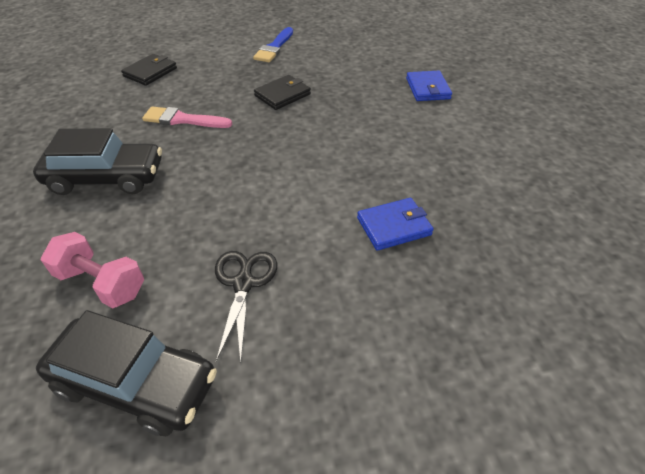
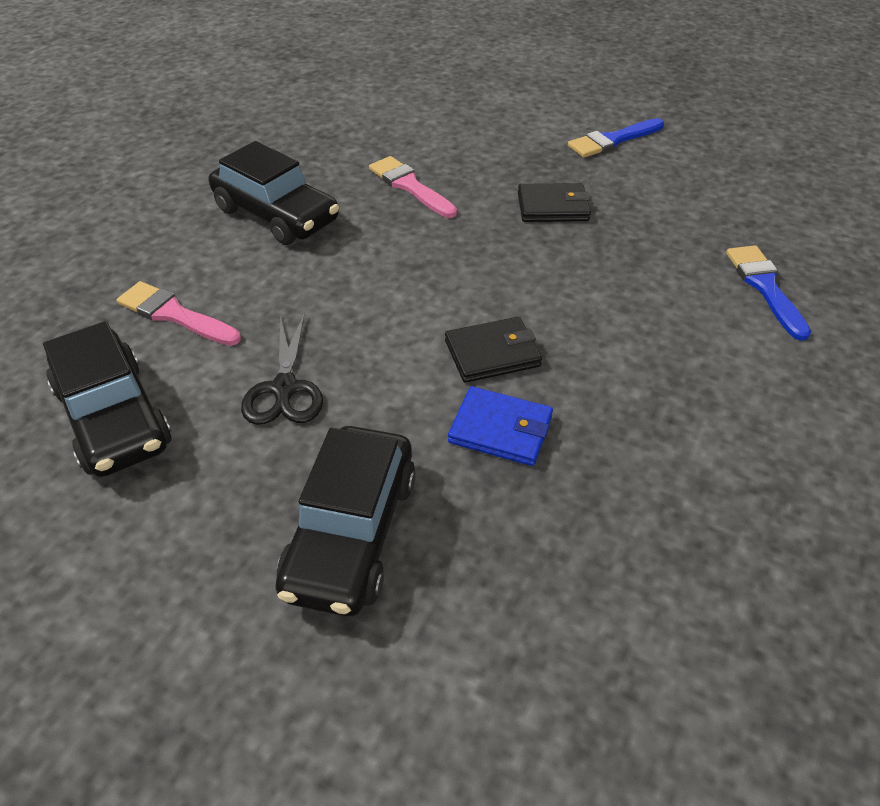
camera: 40 degrees right, 0 degrees up
(101, 283) = (174, 314): pink dumbbell -> pink brush
(150, 72) = (434, 115): black wallet -> black wallet (492, 353)
(244, 283) = (284, 389): black scissors -> black scissors turned 135 degrees clockwise
(385, 338) = (351, 533): none -> black car
(427, 89) = (765, 287): blue wallet -> blue brush

